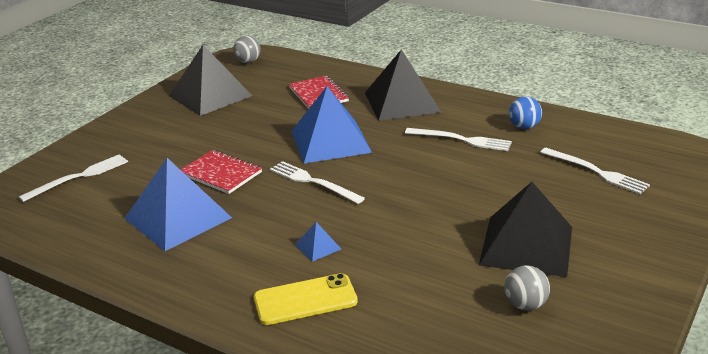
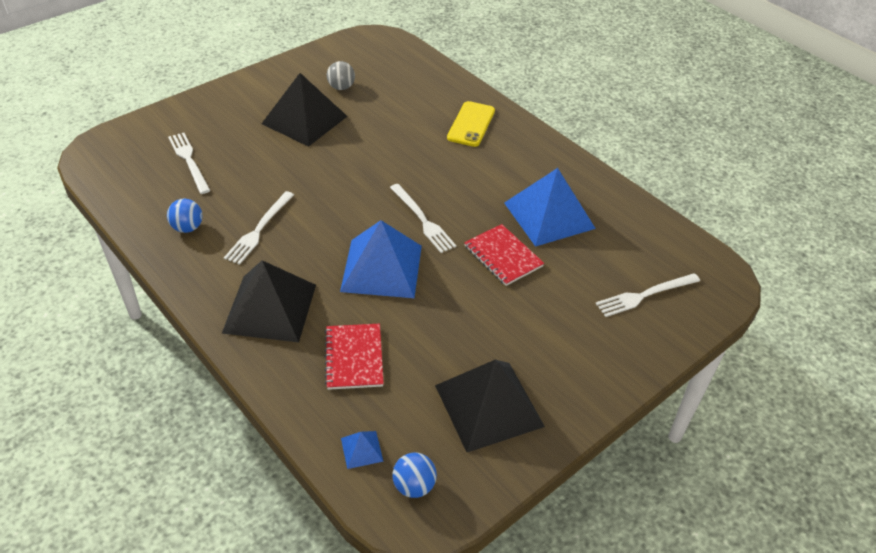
camera: 165 degrees left, 15 degrees up
(248, 62) = (414, 486): grey ball -> blue ball
(305, 300) = (471, 124): yellow phone -> yellow phone turned 75 degrees counterclockwise
(318, 247) = (446, 158): blue pyramid -> blue pyramid (362, 449)
(461, 140) = (259, 229): white fork -> white fork turned 105 degrees counterclockwise

